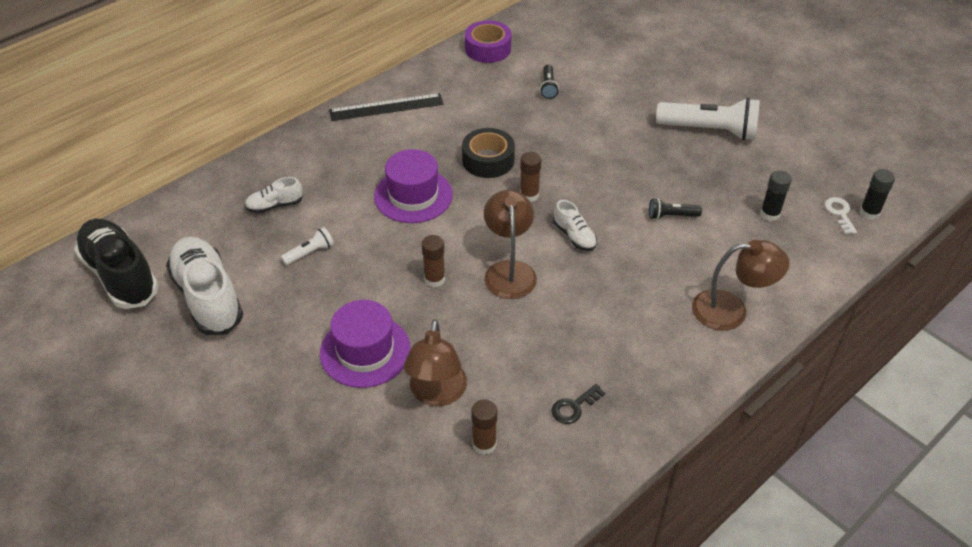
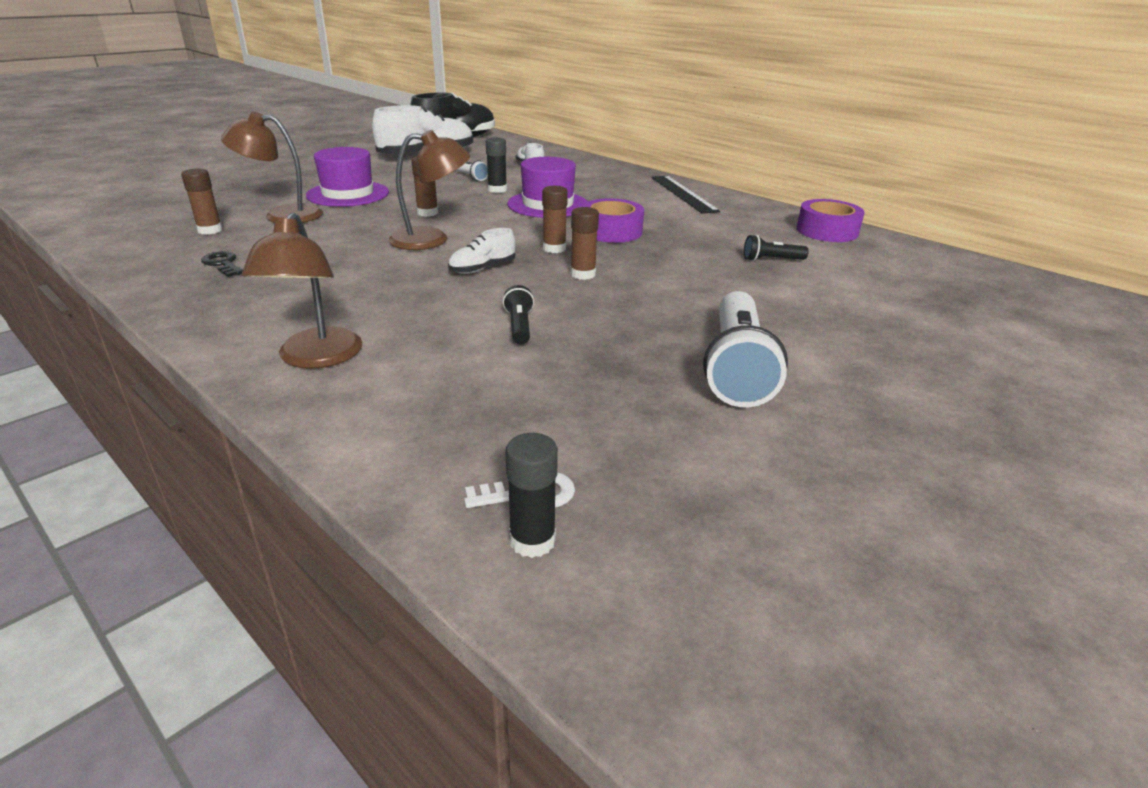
camera: 85 degrees right, 15 degrees down
(488, 160) = (611, 231): black tape -> purple tape
(581, 182) = (583, 274): none -> brown glue stick
(770, 214) = (525, 409): black glue stick -> black glue stick (497, 190)

